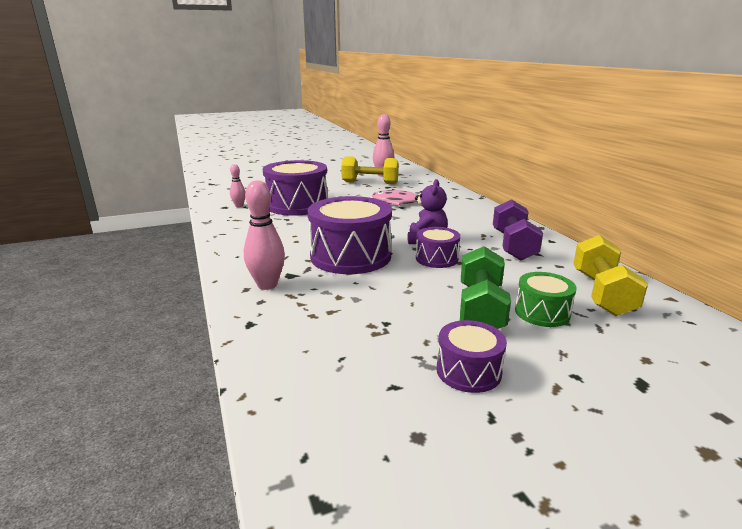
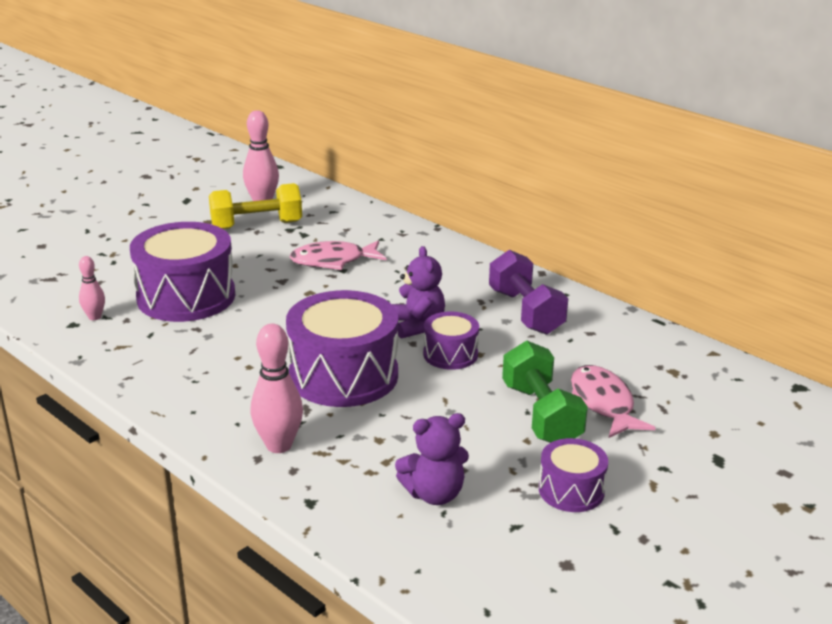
camera: 25 degrees left, 5 degrees up
(346, 342) = (434, 494): none -> purple teddy bear
(542, 312) = (603, 403): green drum -> pink fish
(602, 293) = (648, 363): yellow dumbbell -> none

